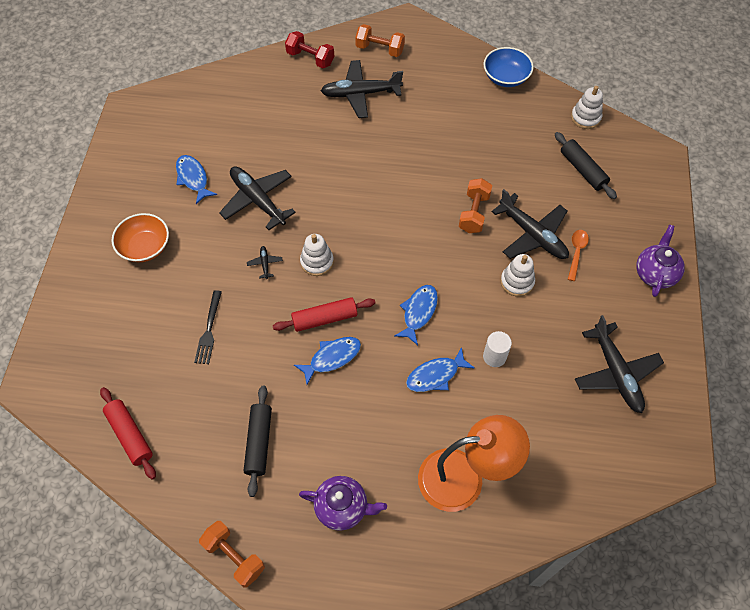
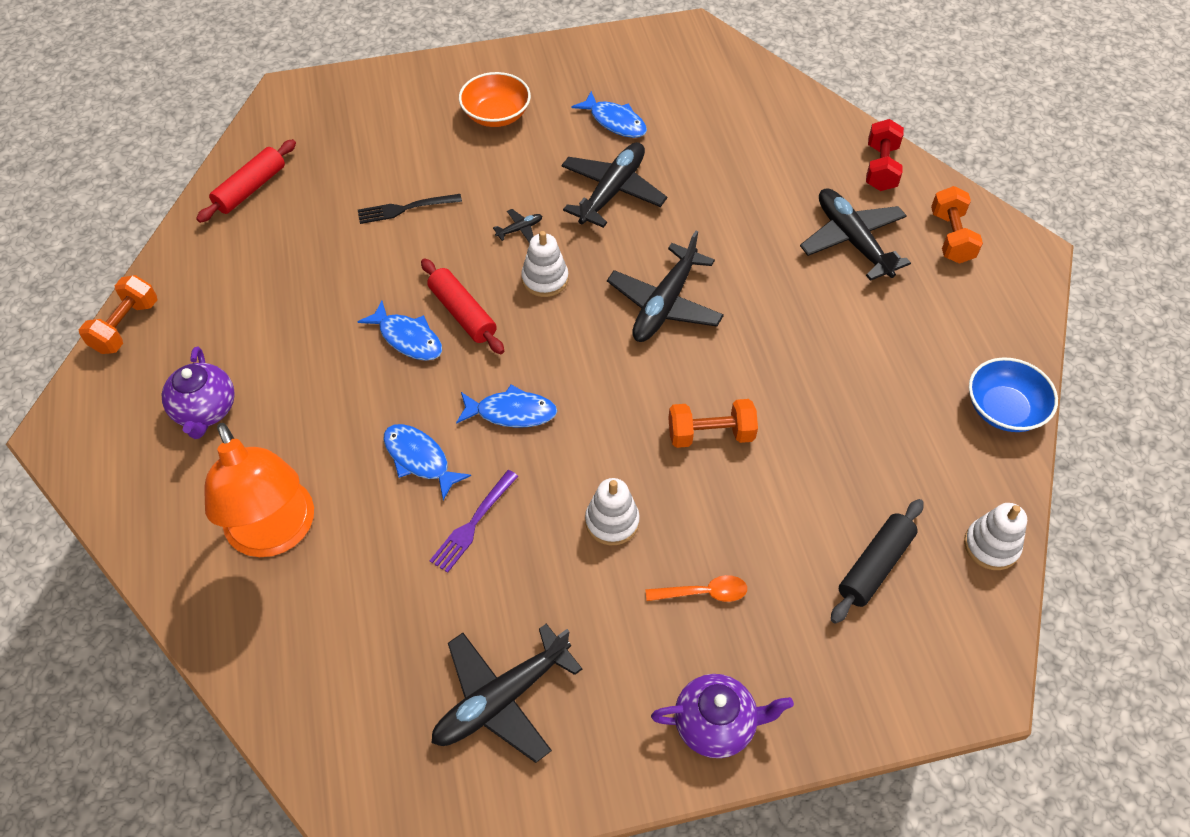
camera: 70 degrees right, 5 degrees down
(193, 178) = (615, 122): blue fish -> blue fish turned 90 degrees clockwise
(259, 442) = (271, 303): black rolling pin -> none
(494, 356) = (473, 523): white cylinder -> purple fork
(532, 235) = (708, 522): black plane -> black plane (664, 304)

